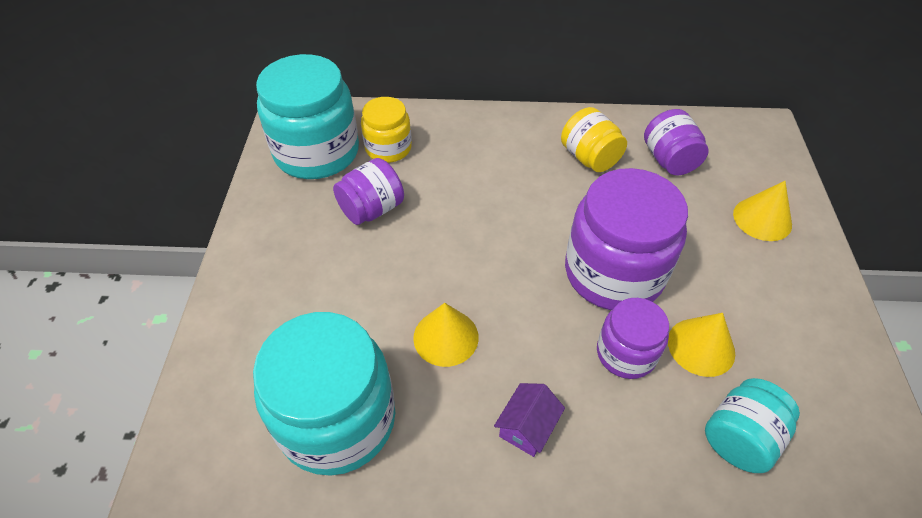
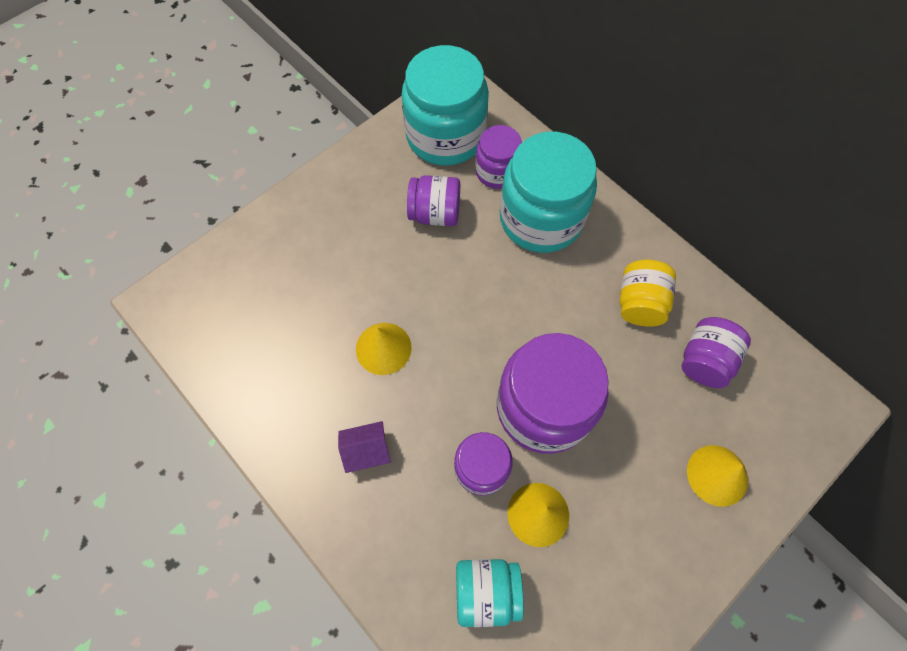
camera: 45 degrees right, 15 degrees up
(337, 419) = (272, 341): turquoise jar -> turquoise jar (541, 218)
(388, 148) = (497, 171): yellow jar -> purple jar

